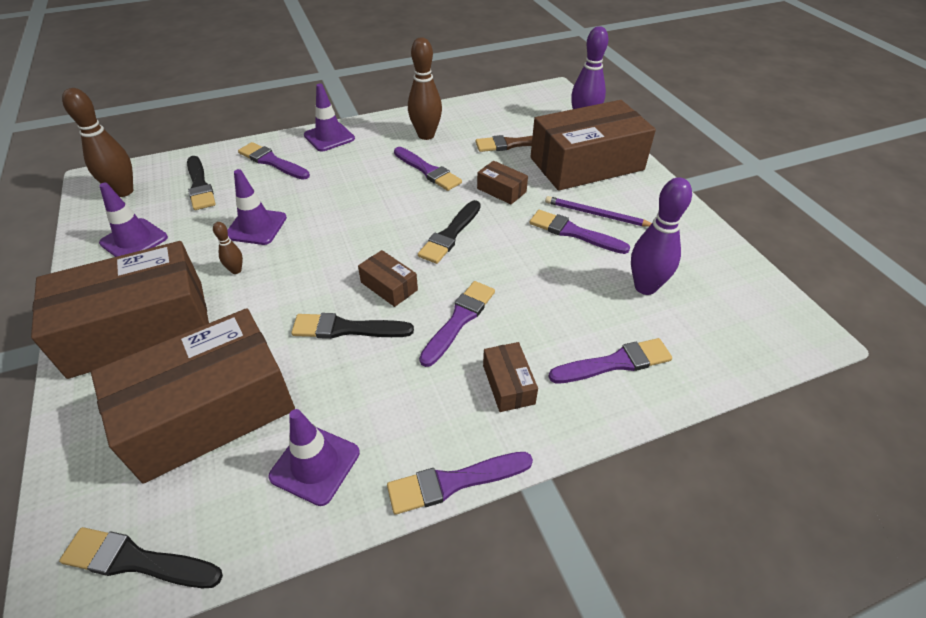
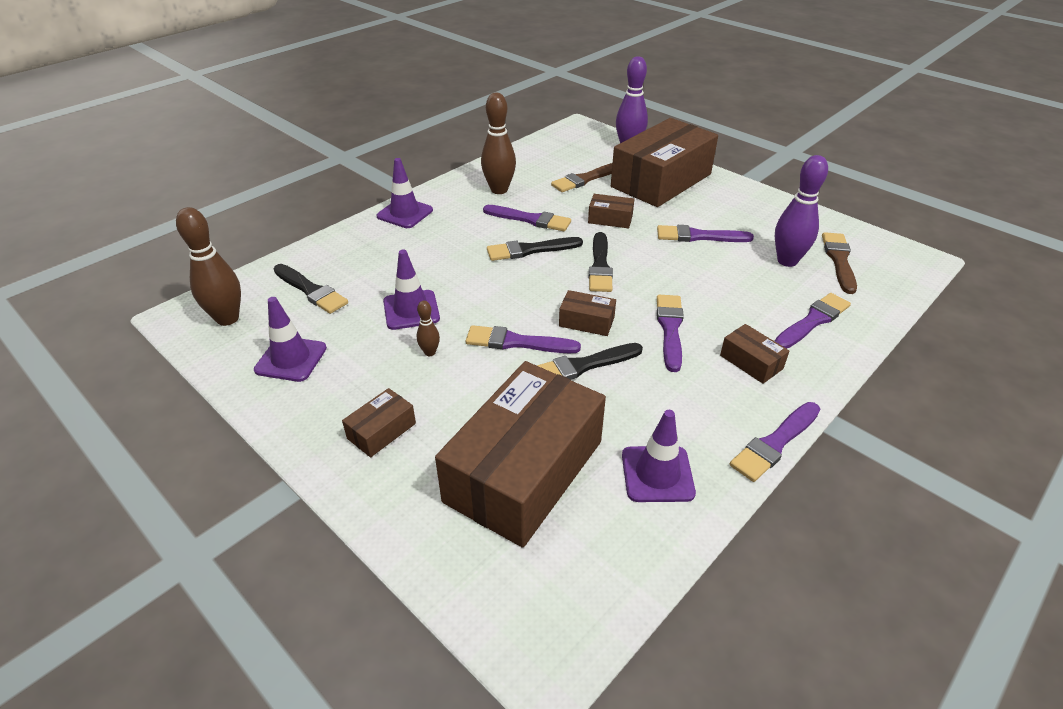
camera: 25 degrees left, 5 degrees down
(136, 561) = (578, 604): black brush -> black brush (530, 250)
(139, 328) = (381, 431): brown box -> brown box, size x0.41
(272, 161) = (367, 249): purple brush -> purple brush (516, 342)
(596, 214) = (704, 218): purple pencil -> none
(706, 304) = (839, 260): none -> brown brush

